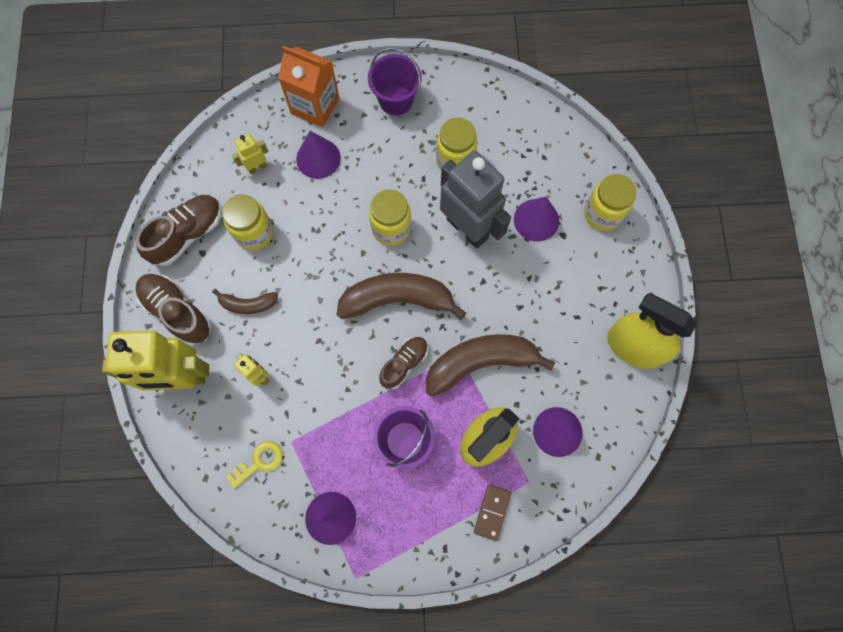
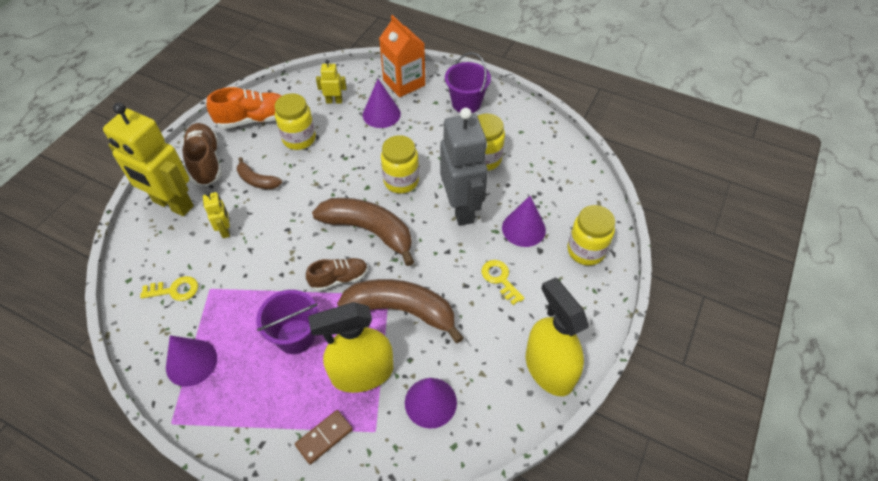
camera: 30 degrees right, 20 degrees down
(187, 234) = (253, 119): brown shoe -> orange shoe
(546, 284) = (500, 279): none -> yellow key

